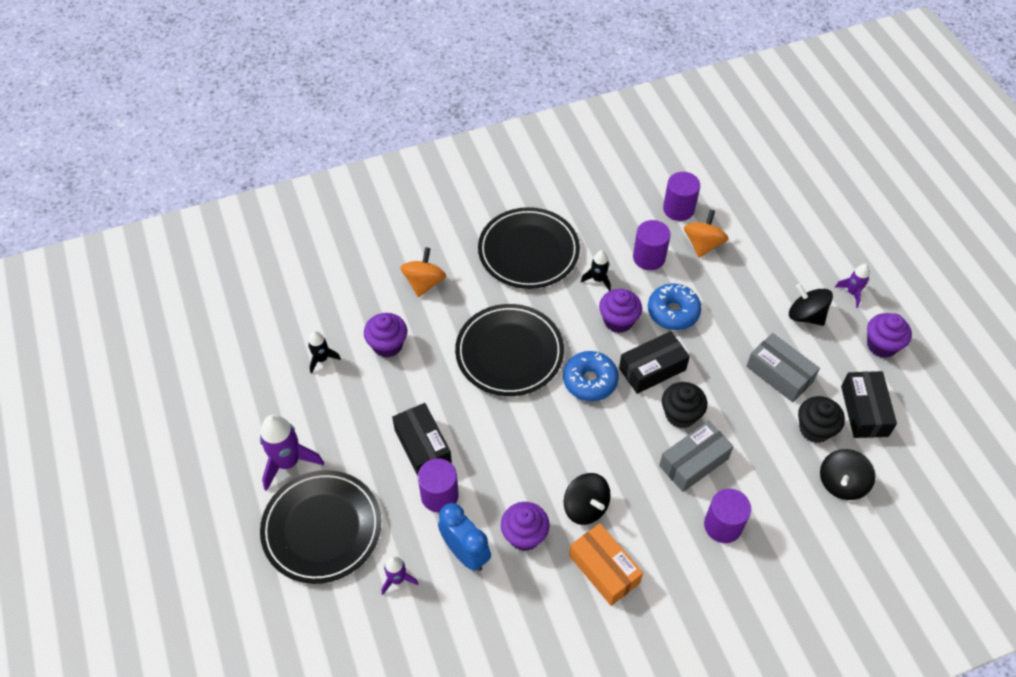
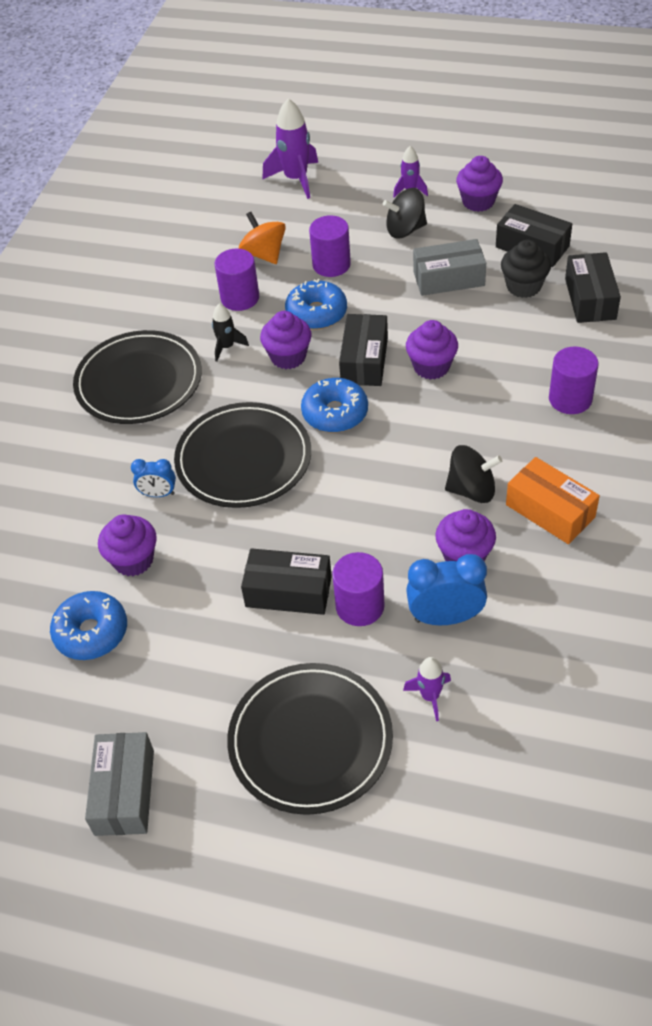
camera: 50 degrees left, 5 degrees down
(288, 462) = (197, 734): purple rocket -> purple rocket (296, 179)
(322, 359) = (91, 632): black rocket -> blue donut
(424, 283) = (87, 487): orange spinning top -> none
(446, 324) = (158, 494): none -> blue clock
(604, 569) = (550, 511): orange box -> orange box turned 45 degrees clockwise
(678, 209) = (208, 249): purple cylinder -> purple cylinder (331, 264)
(680, 415) = (431, 367): black cupcake -> purple cupcake
(694, 462) = (489, 384): grey box -> grey box (125, 792)
(841, 483) = (590, 299): black spinning top -> black box

